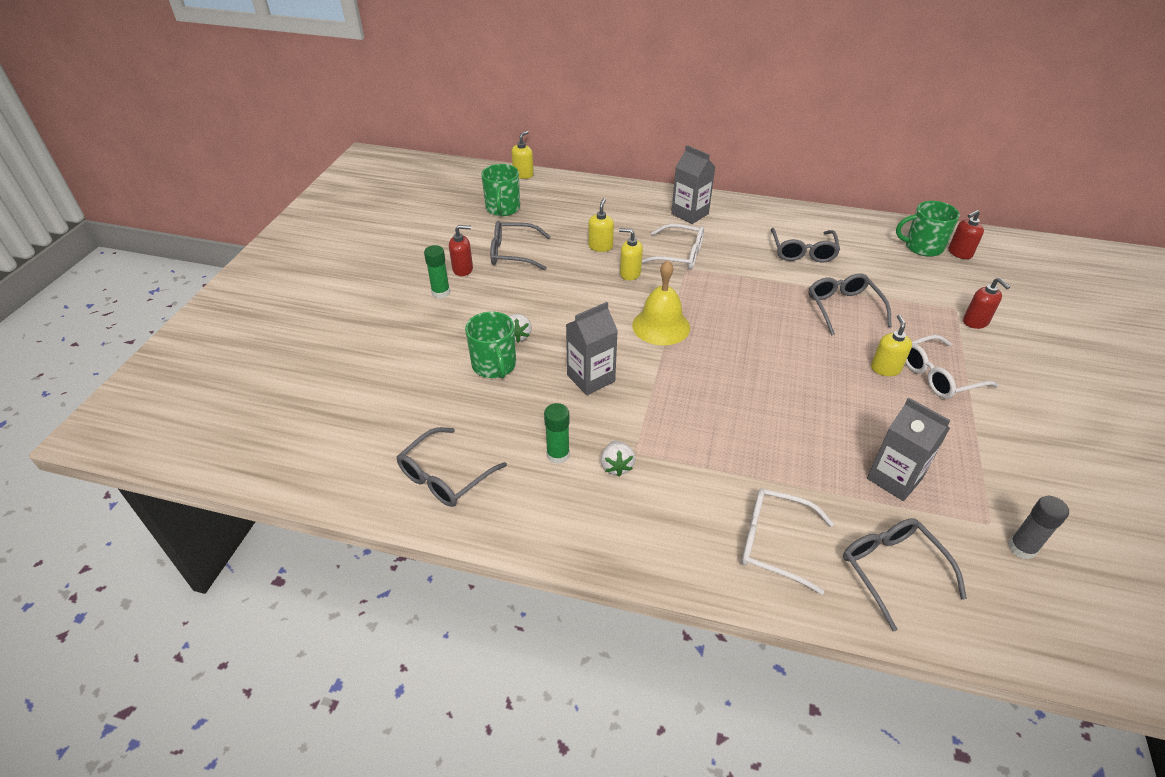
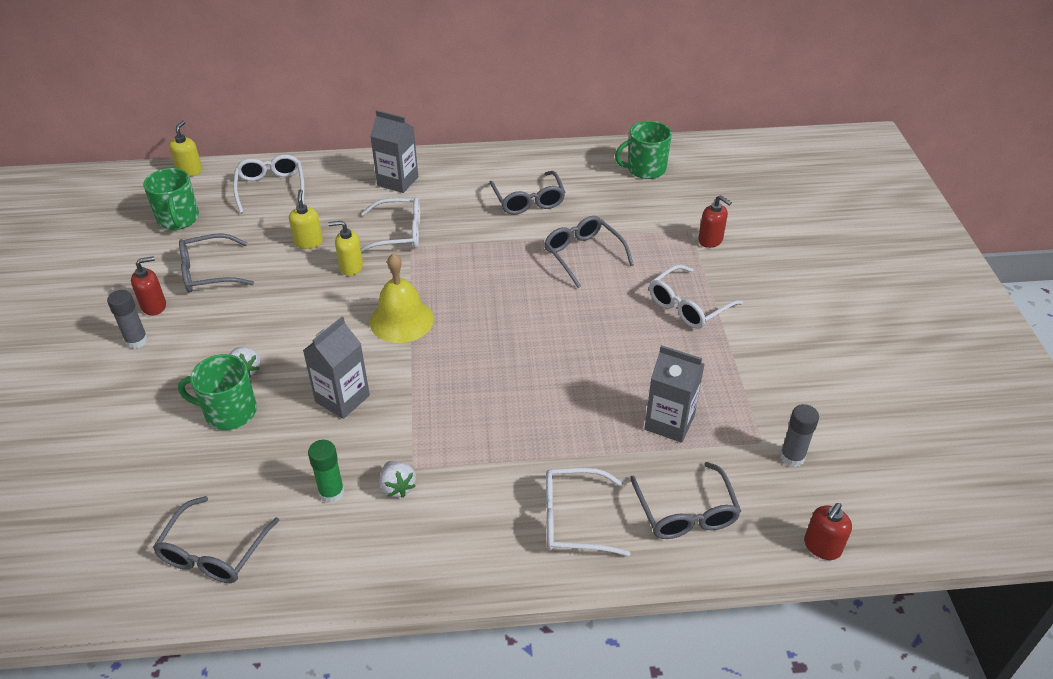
camera: 20 degrees left, 0 degrees up
(441, 292) = (136, 341): green glue stick -> grey glue stick
(494, 365) = (229, 412): green mug -> green mug turned 135 degrees clockwise
(583, 199) = (271, 188): none -> white glasses
(885, 368) = (637, 311): yellow soap dispenser -> none
(892, 570) = (686, 512): grey glasses -> grey glasses turned 150 degrees counterclockwise
(959, 253) = (681, 168): red soap dispenser -> red soap dispenser (822, 547)

